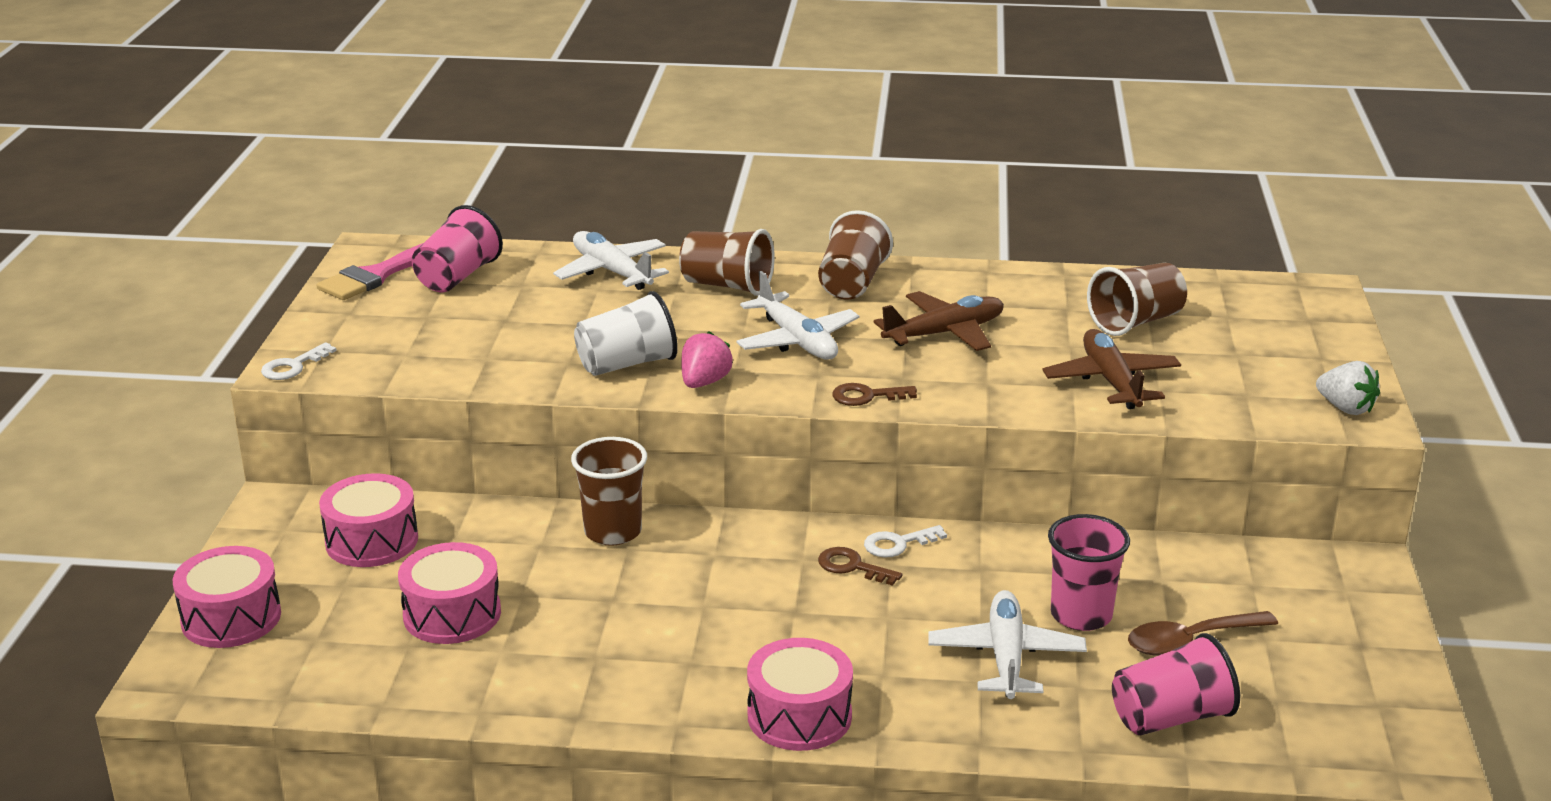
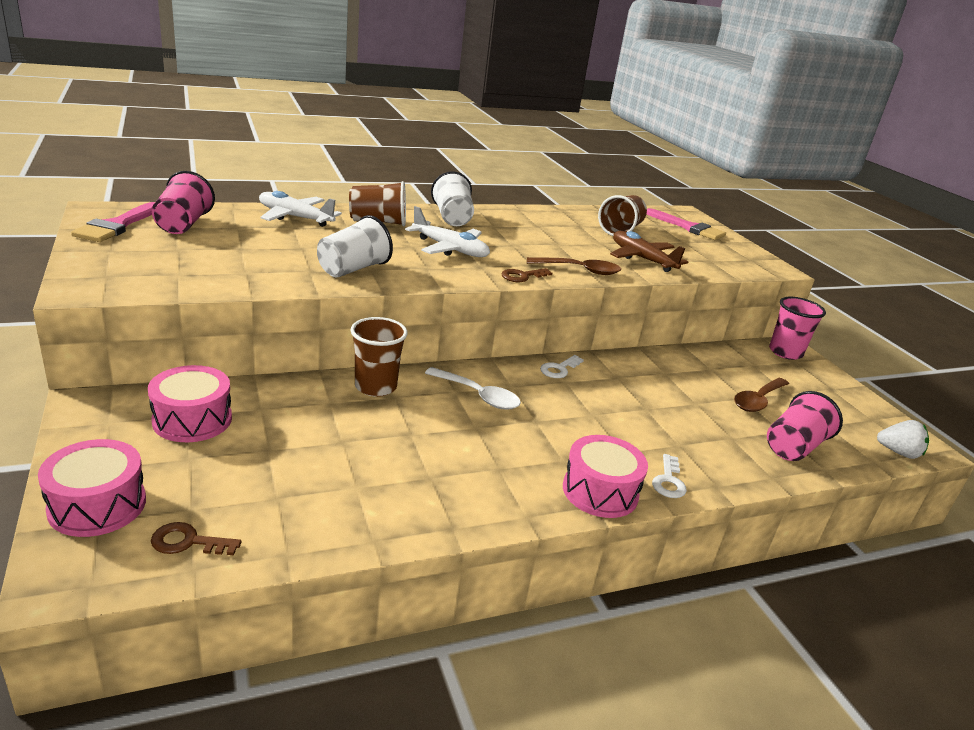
camera: 30 degrees left, 0 degrees up
(293, 366) = (84, 289): white key -> white key (668, 481)
(452, 614) = (297, 465): pink drum -> none
(704, 382) = (415, 276): pink strawberry -> none
(742, 564) = (478, 395): none -> white spoon
(852, 283) = (452, 218): brown cup -> white cup
(852, 567) = (545, 387): brown key -> brown key (188, 542)
(945, 333) = (530, 240): brown plane -> none
(974, 393) = (580, 270): none -> brown spoon
(1006, 656) = (679, 427): white plane -> none
(1081, 615) = (693, 395): pink cup -> pink cup (785, 352)
(1284, 324) = (688, 227): none -> pink brush
(1345, 408) = (761, 263): white strawberry -> white strawberry (898, 452)

